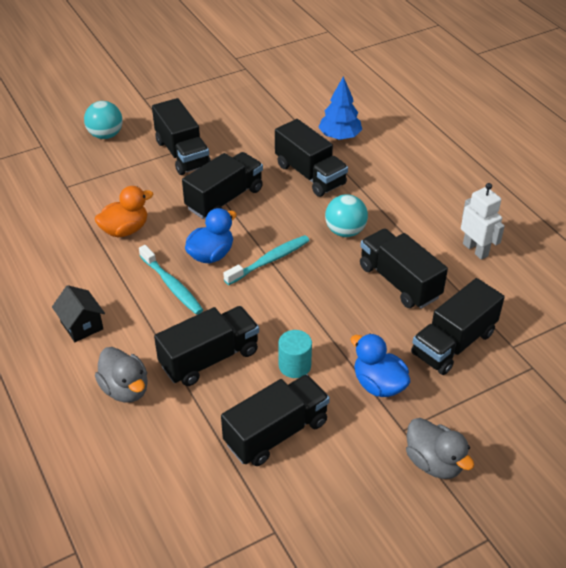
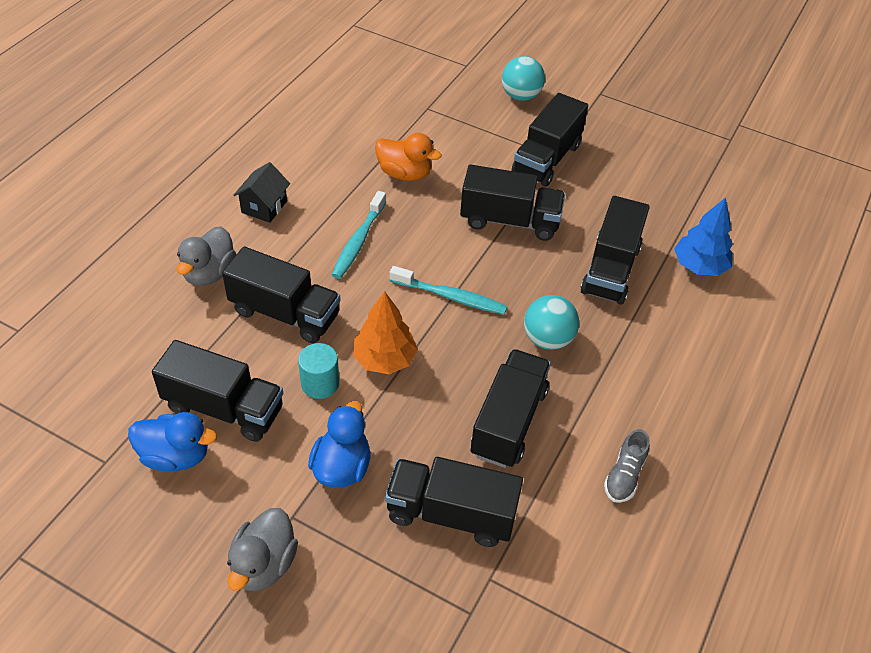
camera: 55 degrees right, 5 degrees up
(211, 255) = (422, 249): blue duck -> blue duck (176, 456)
(299, 320) = (384, 359): none -> orange tree
(475, 249) = (624, 476): white robot -> grey shoe

